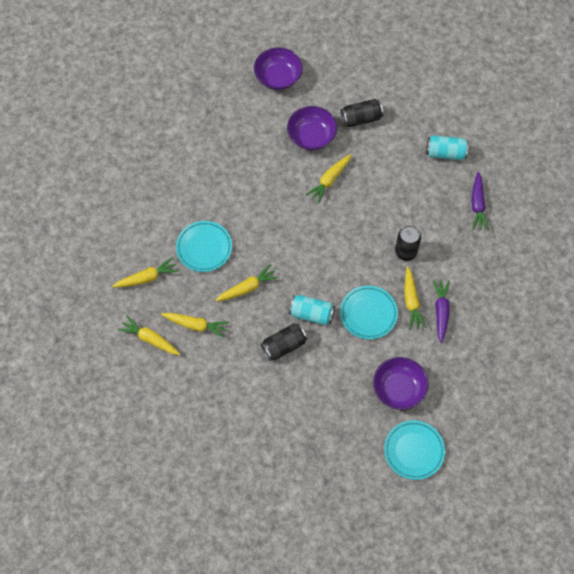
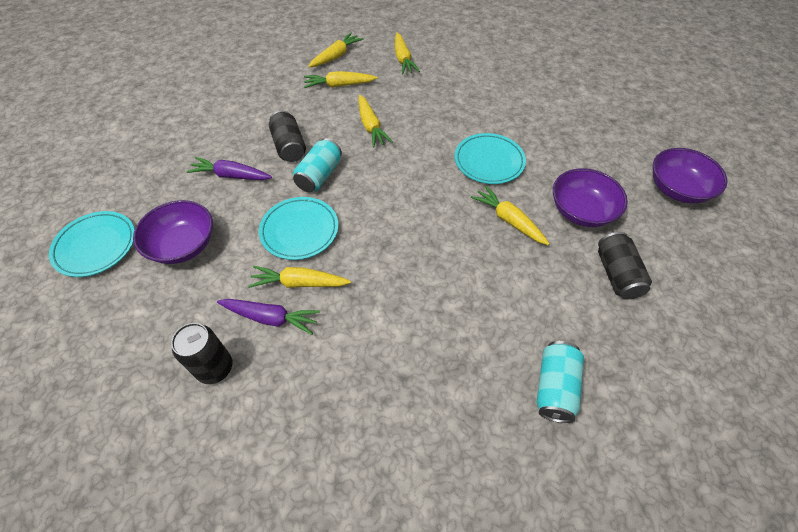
camera: 100 degrees right, 10 degrees down
(195, 325) = (339, 85): yellow carrot -> yellow carrot turned 60 degrees clockwise
(204, 248) = (429, 99): turquoise plate -> turquoise plate (489, 161)
(406, 252) = (380, 291): black can -> black can (215, 368)
(477, 204) = (446, 419): purple carrot -> purple carrot (231, 176)

